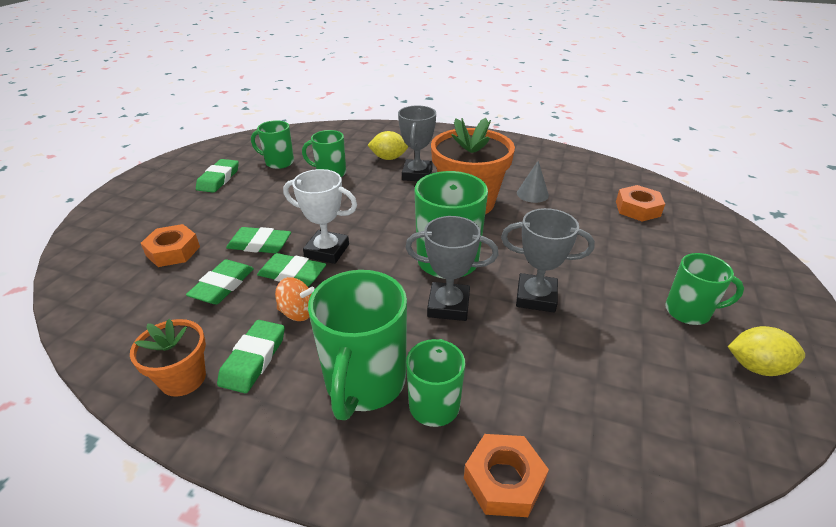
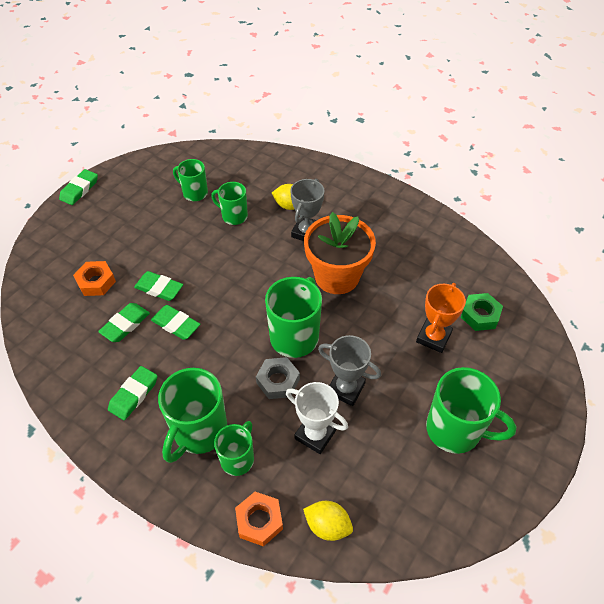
camera: 15 degrees right, 15 degrees up
(183, 378) = (88, 399): orange flower pot -> none
(219, 179) = (142, 205): green eraser -> green eraser (79, 189)
(297, 312) = (171, 362): orange spinning top -> none
(327, 251) = (207, 306): white trophy -> white trophy (315, 434)
(448, 306) = (278, 381): grey trophy -> grey nut
(532, 194) = (396, 278): grey cone -> none
(603, 234) = (433, 337): none -> orange trophy
(637, 209) = (480, 315): orange nut -> green nut
(689, 311) = (455, 430): green mug -> green mug, size x1.65
(756, 366) = (473, 488): yellow lemon -> yellow lemon (327, 526)

